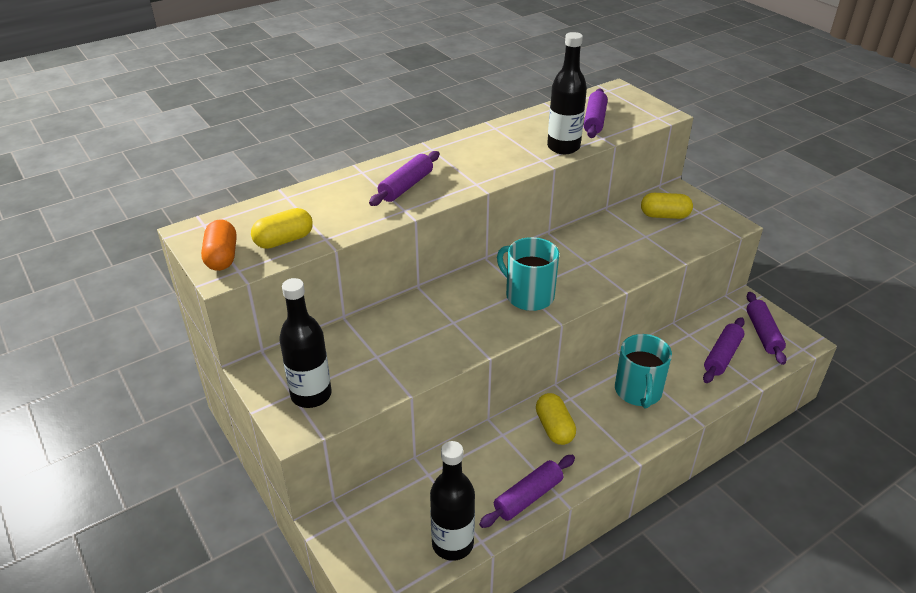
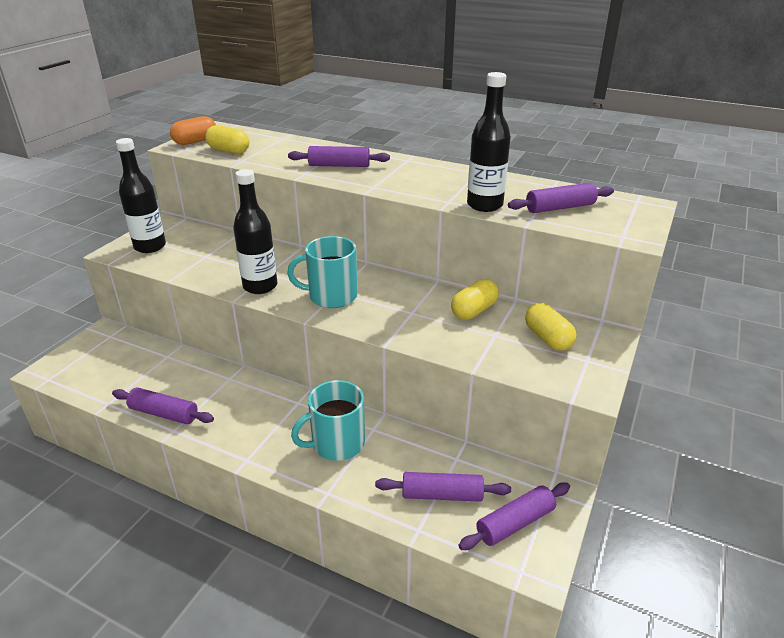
camera: 60 degrees right, 5 degrees down
(452, 544) = (100, 390): black bottle -> black bottle (260, 286)
(528, 295) = (331, 296): turquoise mug -> turquoise mug turned 105 degrees counterclockwise
(554, 428) = (253, 404): yellow capsule -> yellow capsule (474, 310)

